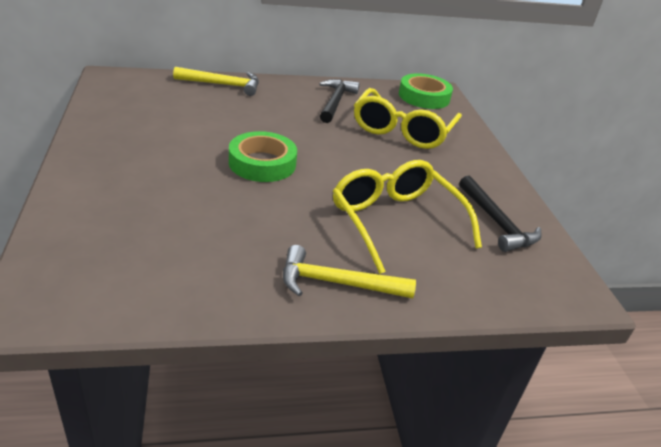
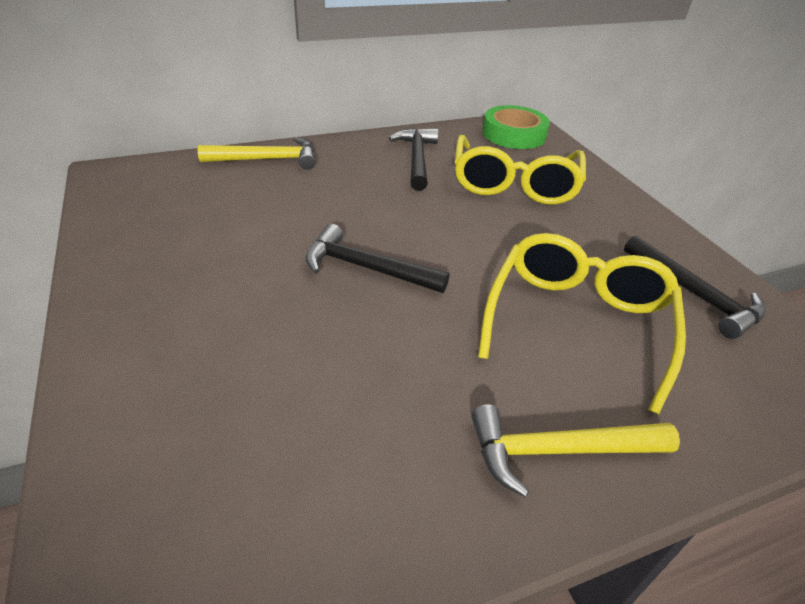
camera: 10 degrees left, 5 degrees up
(262, 163) = (366, 268): green tape -> black hammer
(395, 221) = (577, 322): yellow glasses -> yellow glasses turned 60 degrees clockwise

